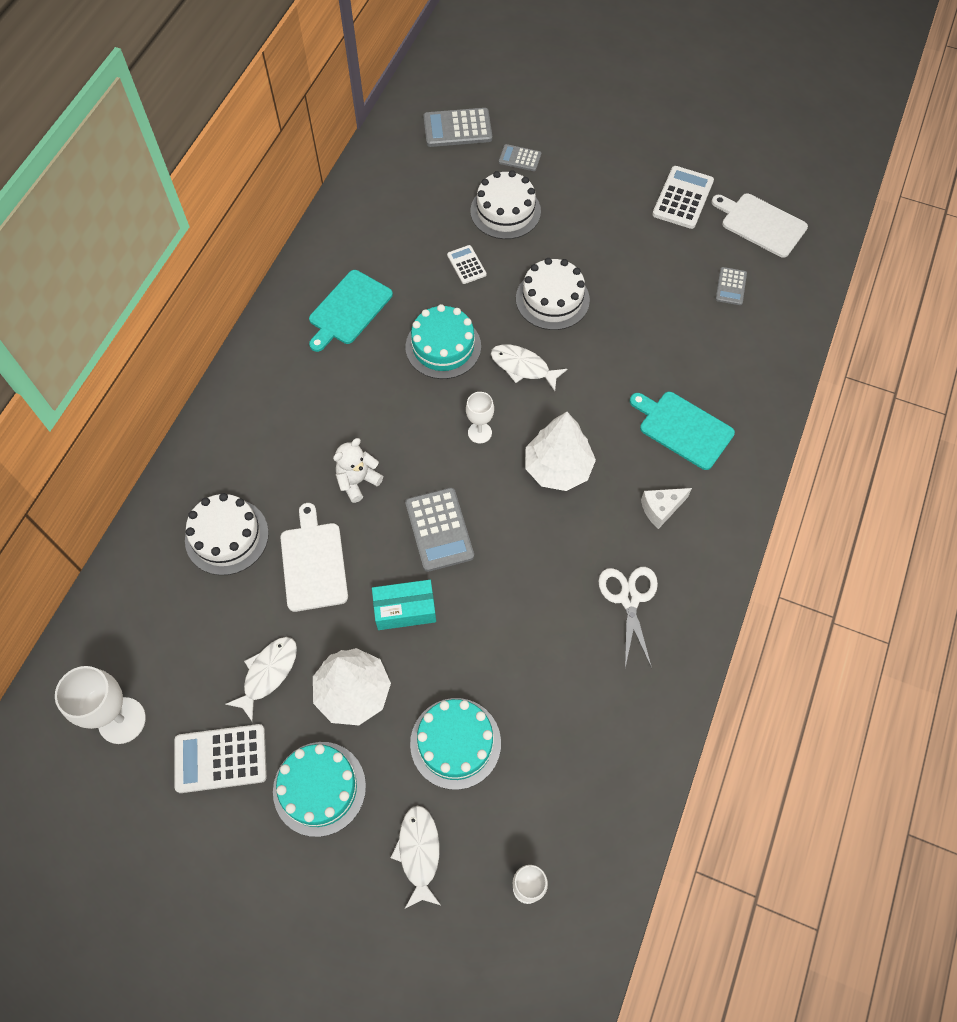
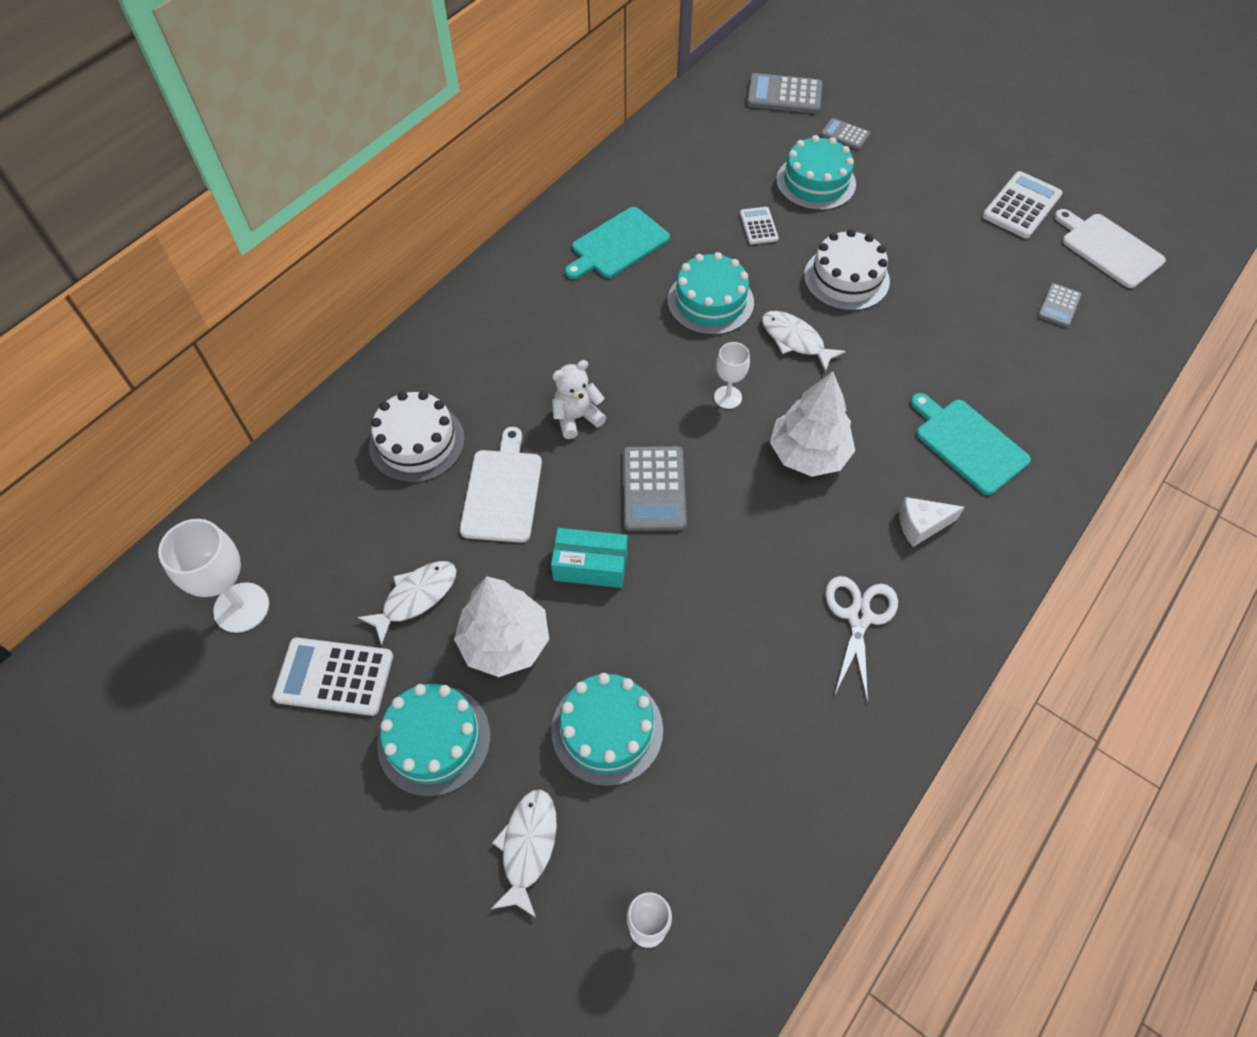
camera: 15 degrees right, 5 degrees down
(505, 211) = (816, 182): white cake -> turquoise cake

